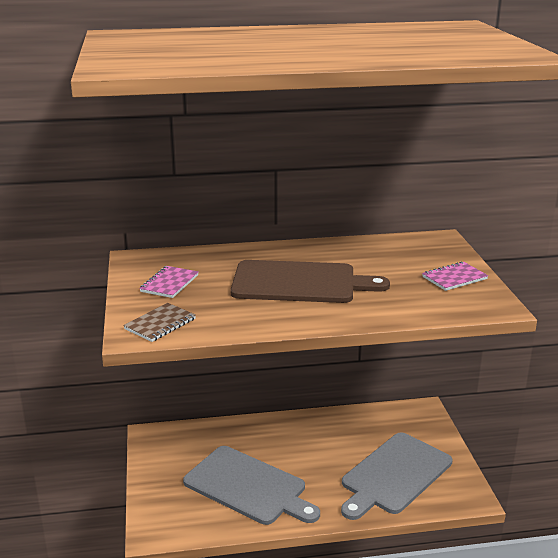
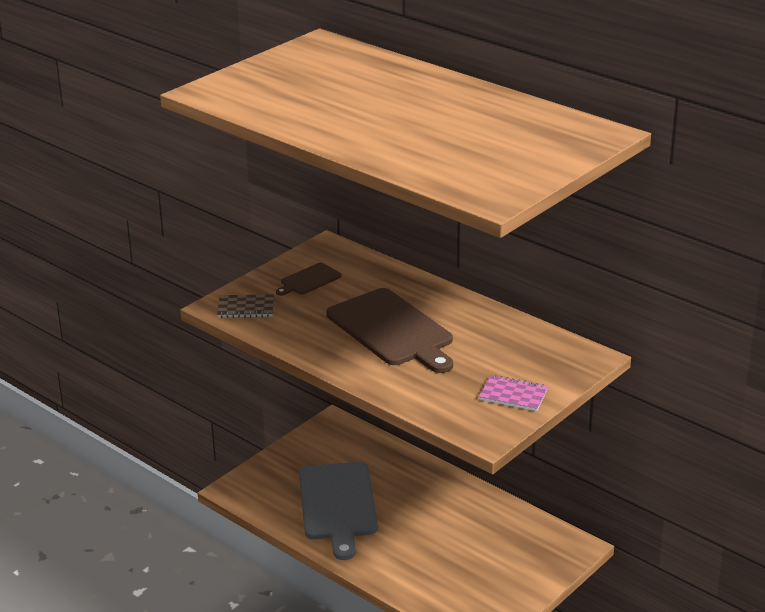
camera: 50 degrees right, 5 degrees up
(169, 283) = (309, 280): pink notebook -> brown cutting board
(394, 475) = (453, 573): grey cutting board -> none

